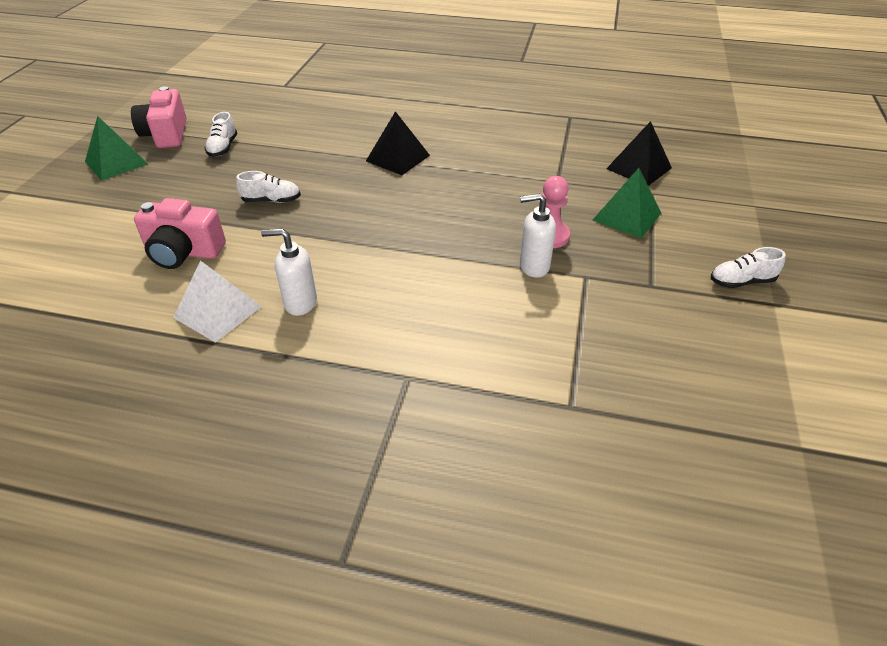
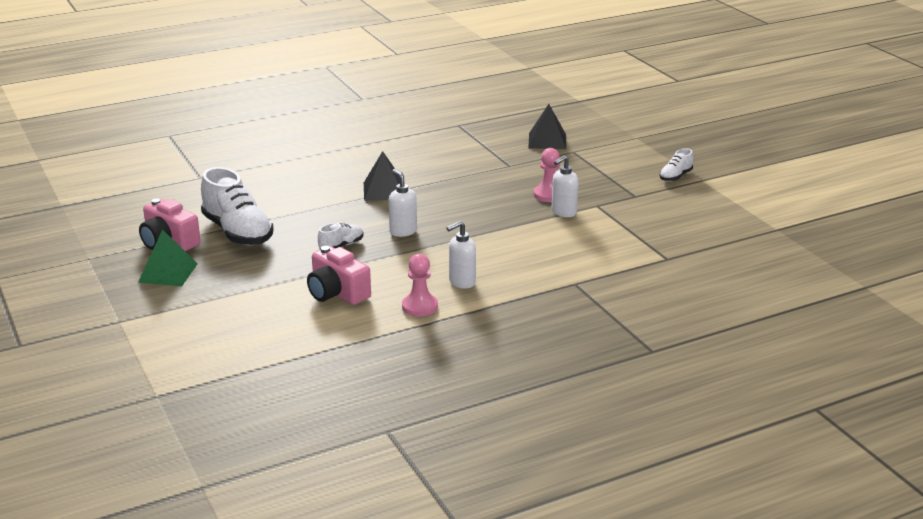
camera: 40 degrees left, 15 degrees down
(183, 252) = (337, 293): pink camera -> pink camera turned 75 degrees clockwise
(217, 312) = (420, 307): white pyramid -> pink pawn
(223, 148) = (238, 232): white shoe -> white shoe, size x2.08
(344, 211) = (403, 231): none -> white soap dispenser
(626, 216) = (577, 169): green pyramid -> none

